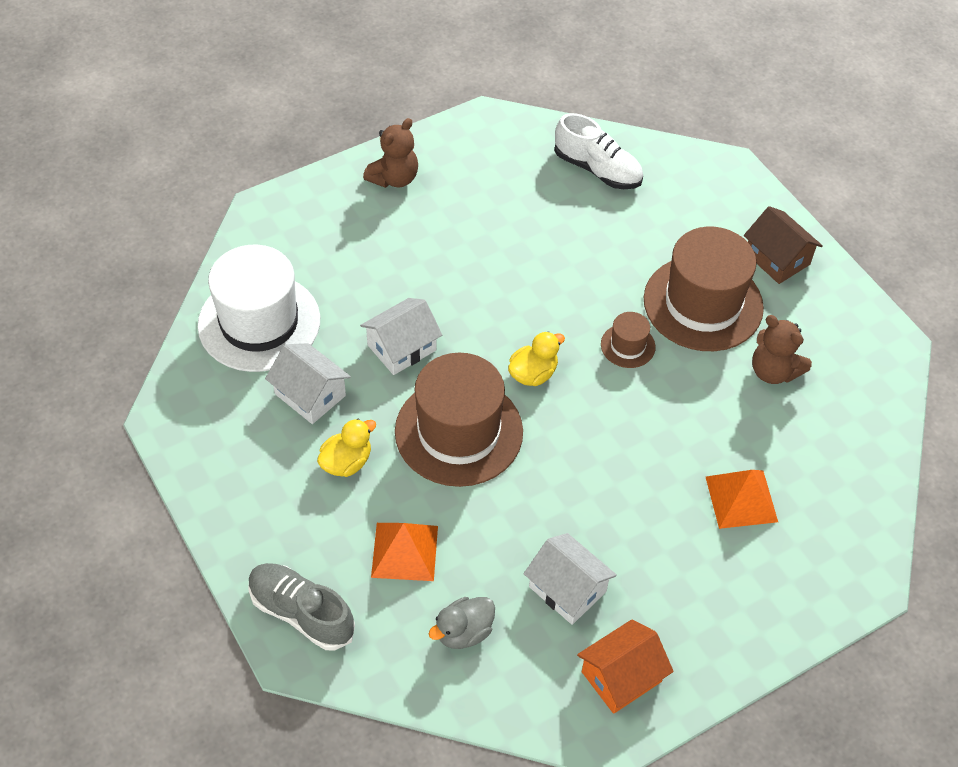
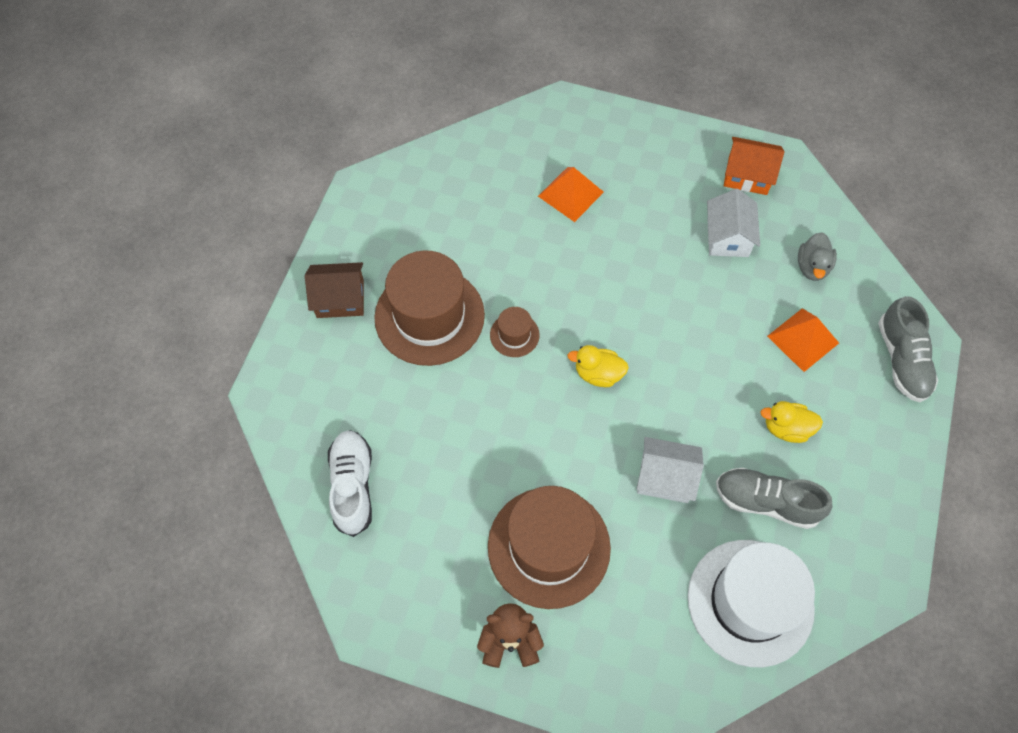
camera: 130 degrees left, 10 degrees up
(310, 395) = (766, 502): white house -> grey shoe
(459, 431) = (690, 381): brown hat -> brown hat (549, 547)
(464, 632) = (812, 267): grey duck -> grey duck turned 90 degrees clockwise
(773, 371) = (451, 238): brown teddy bear -> none
(777, 259) = (340, 299): brown house -> brown house turned 75 degrees clockwise

